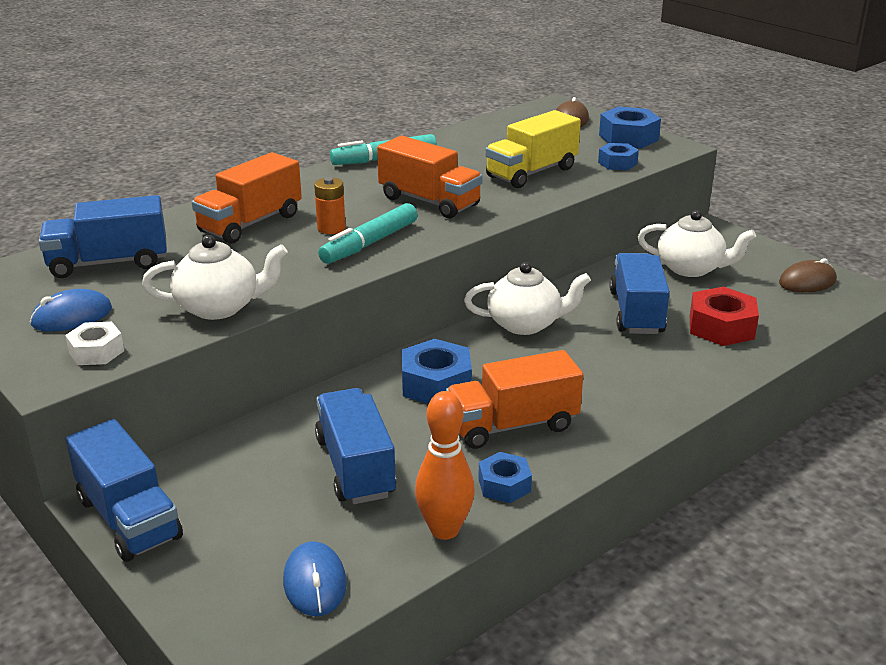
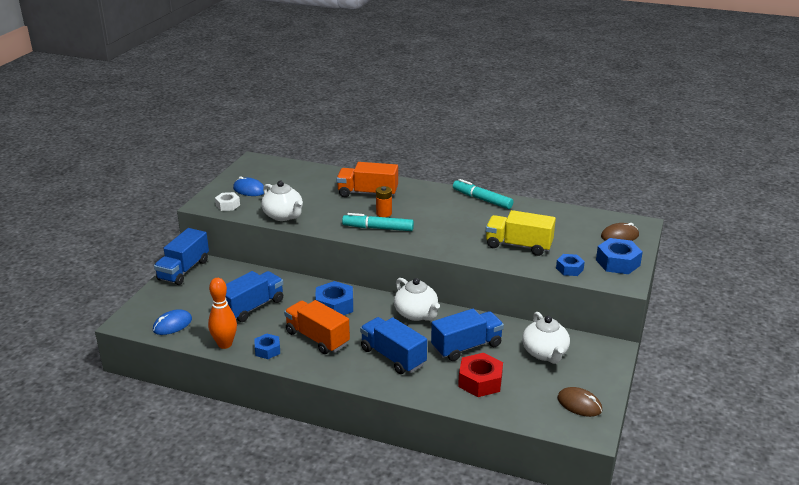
camera: 60 degrees right, 0 degrees up
(109, 263) = (298, 179): blue truck -> blue truck (393, 357)
(429, 201) = (443, 228): orange truck -> none

